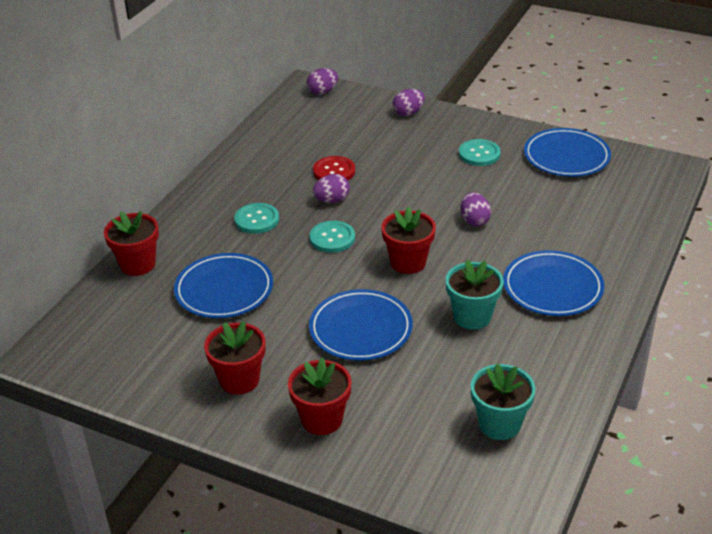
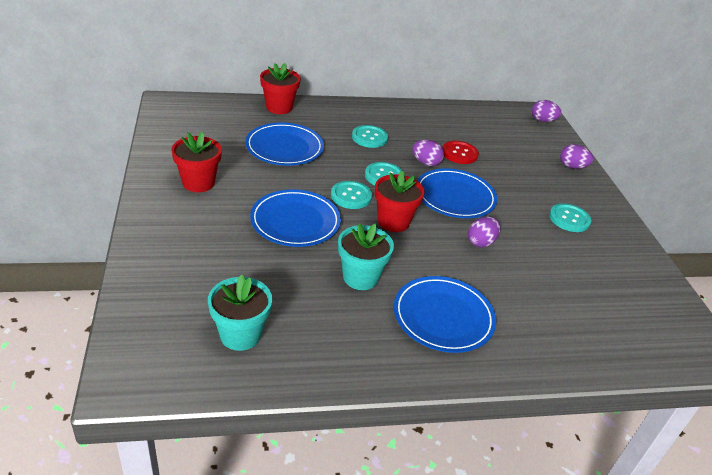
camera: 50 degrees right, 0 degrees up
(322, 419) = (183, 233): red flower pot -> none
(348, 274) = (351, 196): none -> turquoise button
(566, 156) = (632, 272): blue plate -> blue plate (455, 197)

